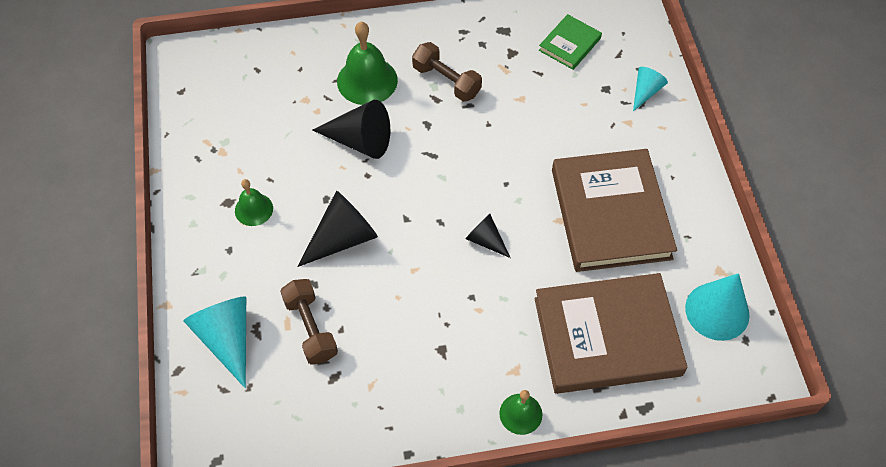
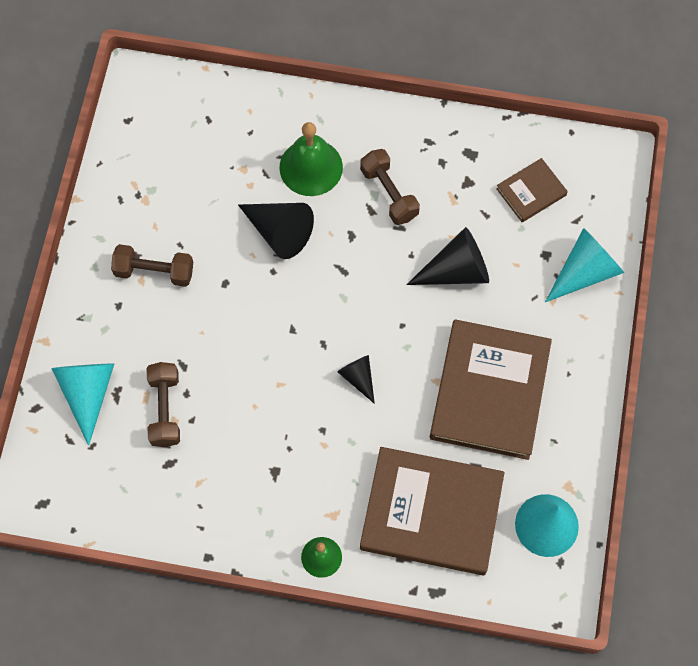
camera: 20 degrees right, 10 degrees up
(254, 209) = (154, 271): green bell -> brown dumbbell
(343, 238) = (226, 329): black cone -> black cone (457, 270)
(569, 44) = (531, 192): green book -> brown book
(645, 91) = (585, 271): turquoise cone -> turquoise cone, size x1.73

